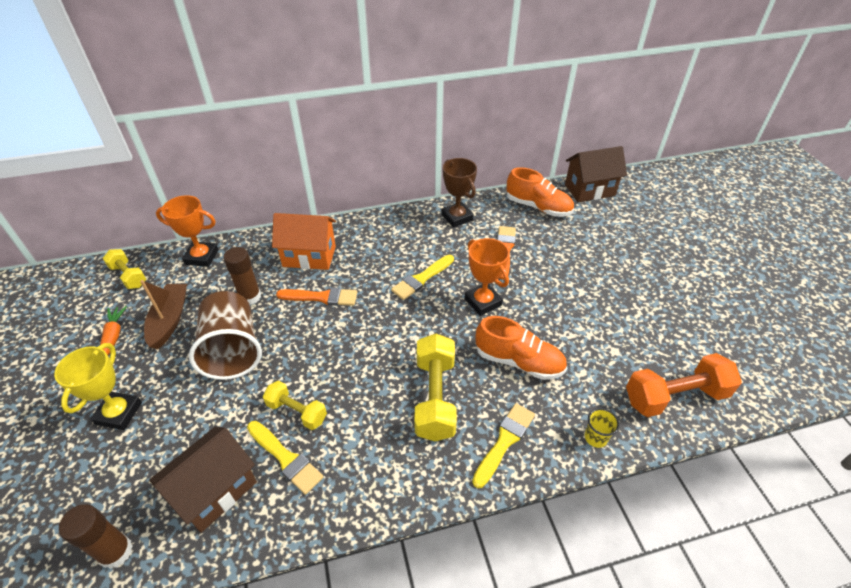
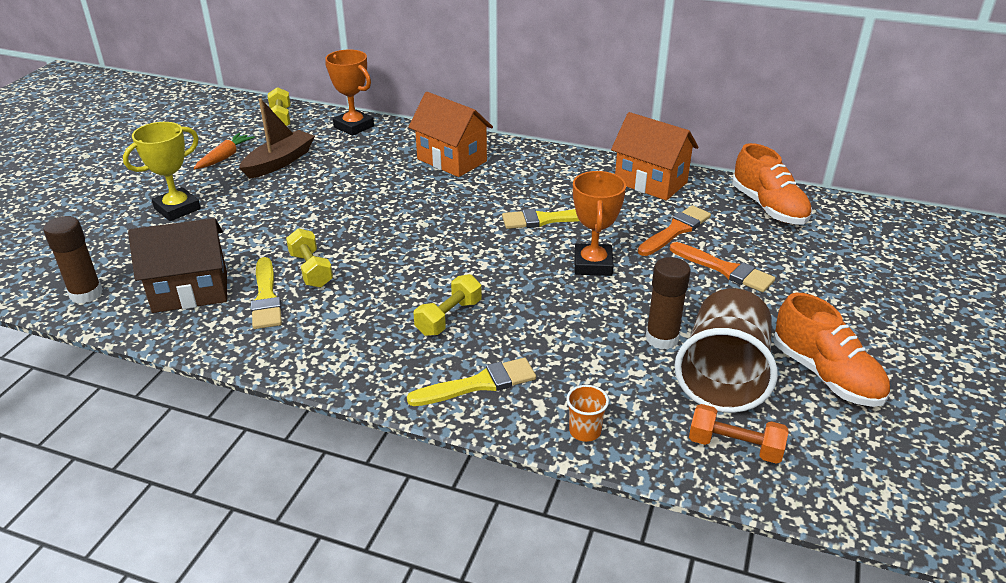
camera: 35 degrees right, 10 degrees down
(233, 350) = (307, 203): brown cup -> brown cup (723, 376)
(250, 297) = (363, 171): brown glue stick -> brown glue stick (662, 338)
(322, 297) = (428, 196): orange brush -> orange brush (725, 269)
(435, 397) = (449, 317): yellow dumbbell -> yellow dumbbell, size x0.60
(457, 217) = (650, 182): brown trophy -> orange house
(519, 361) = (573, 329): orange shoe -> orange shoe (825, 375)
(589, 190) = (865, 215): brown house -> none
(595, 437) = (585, 431): yellow cup -> orange cup
(675, 396) = (734, 447): orange dumbbell -> orange dumbbell, size x0.60

